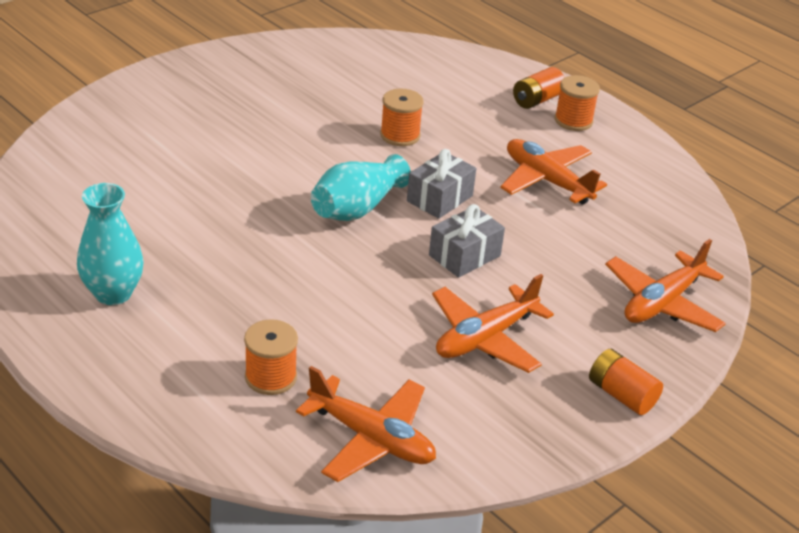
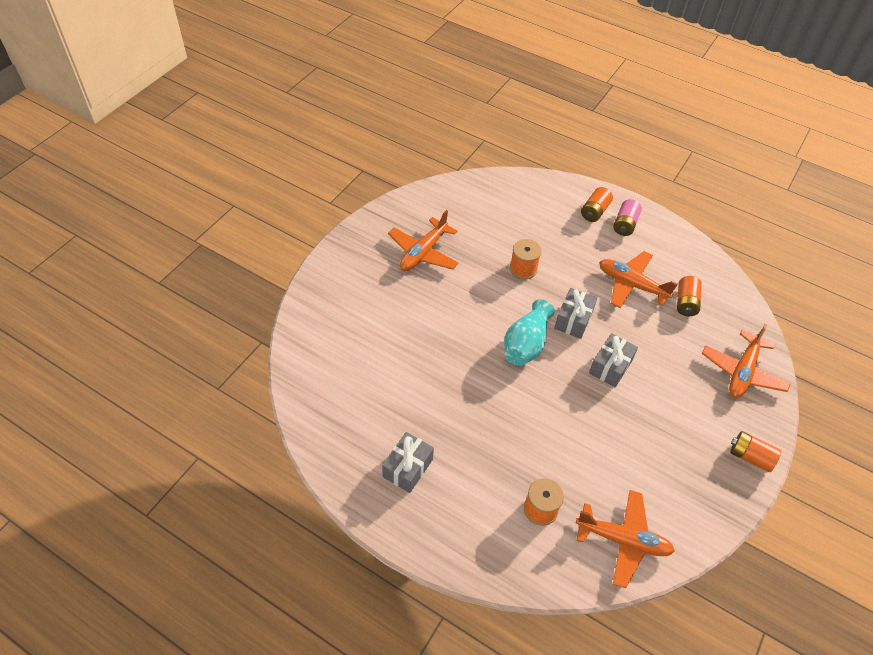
camera: 15 degrees left, 15 degrees up
(113, 293) = (407, 468): turquoise vase -> grey gift
(485, 338) = (653, 434): orange plane -> orange plane (423, 252)
(573, 120) = (625, 224): orange spool -> pink battery
(617, 214) = (686, 303): none -> orange battery

